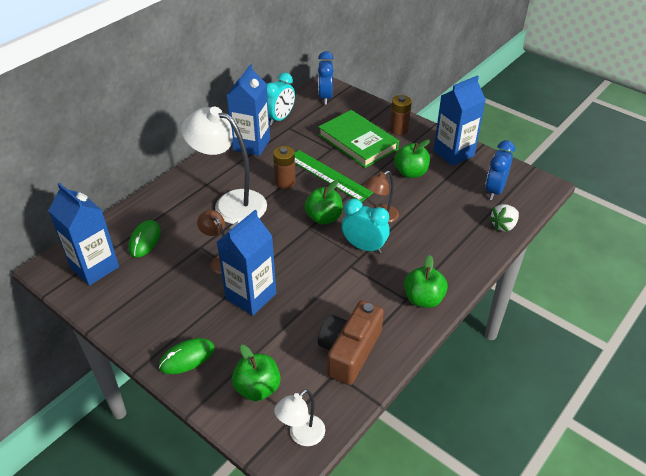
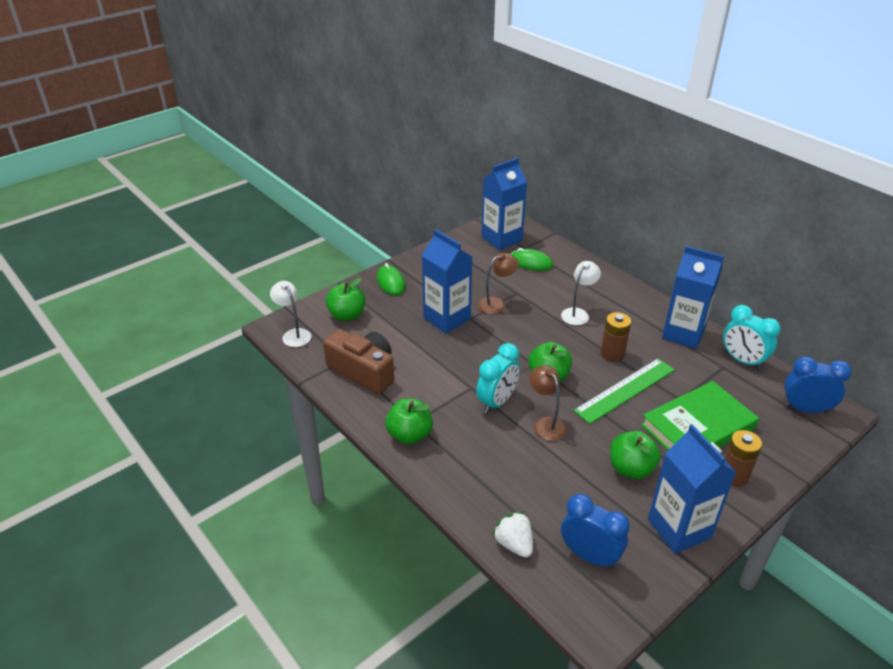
camera: 100 degrees right, 5 degrees down
(230, 203) = (578, 313): white lamp -> white lamp, size x0.51

